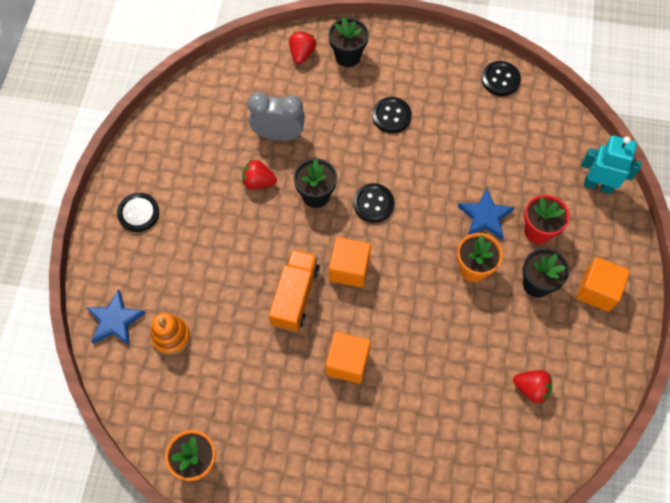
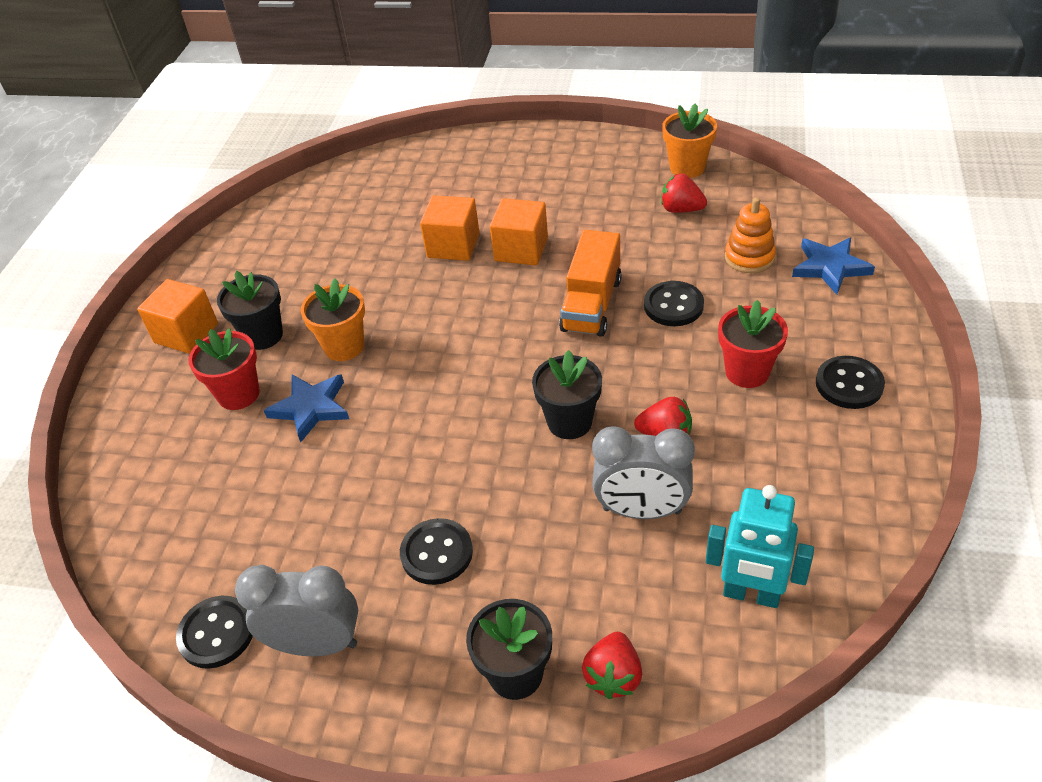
camera: 175 degrees left, 20 degrees down
(199, 227) = (747, 372): none -> red flower pot
(349, 269) = (517, 336): orange cube -> orange cube (453, 245)
(373, 203) = (479, 416): black button -> black button (673, 305)
(447, 72) = (316, 644): none -> grey clock
(531, 388) = (305, 243): red strawberry -> red strawberry (681, 209)
(598, 185) = (122, 458): turquoise robot -> turquoise robot (751, 595)

